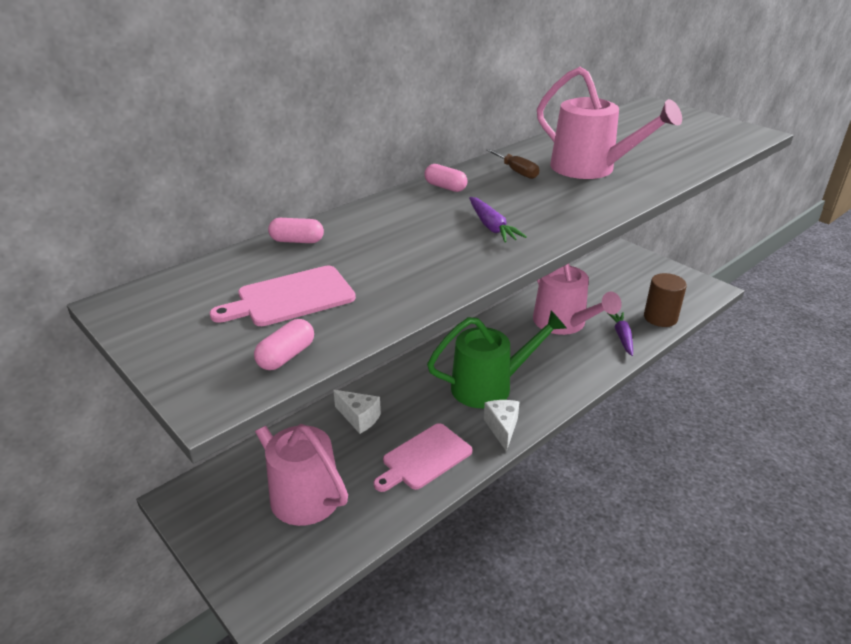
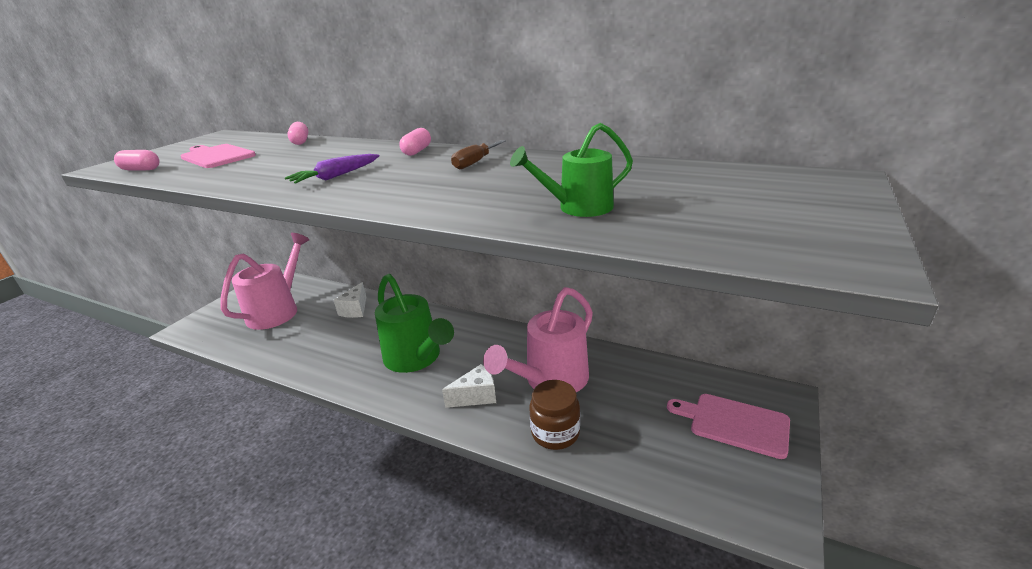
camera: 70 degrees right, 5 degrees down
(424, 458) = (313, 350): pink cutting board -> pink cutting board (734, 424)
(502, 428) = (357, 380): white cheese -> white cheese (476, 396)
(591, 169) = (513, 185): pink watering can -> none
(622, 337) = (555, 433): purple carrot -> brown jar
(653, 161) = (577, 208): none -> green watering can
(660, 318) = (629, 464): brown cylinder -> none

